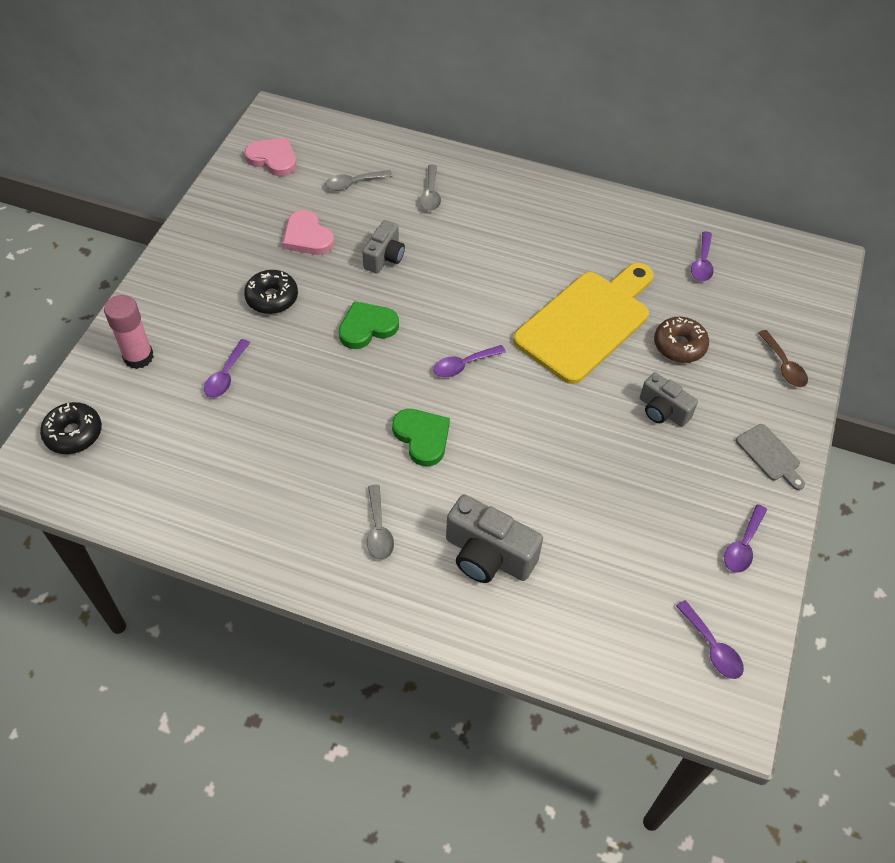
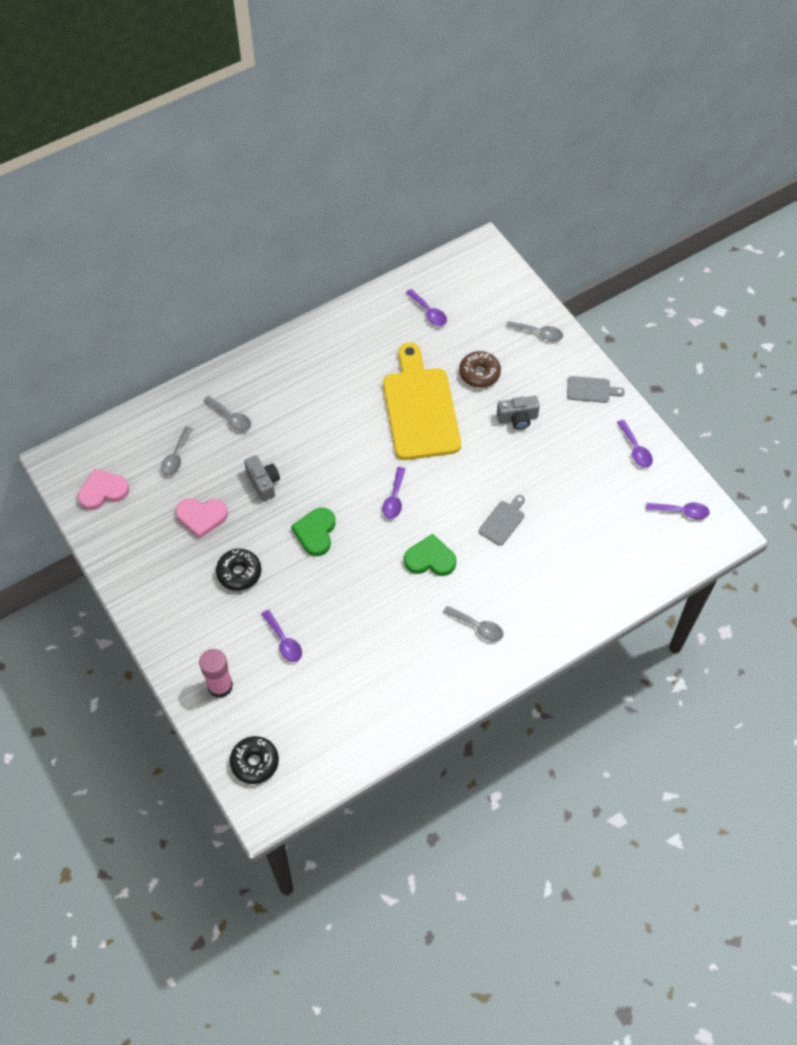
camera: 50 degrees left, 5 degrees up
(488, 555) = (541, 580): grey camera -> none
(527, 474) = (503, 521): none -> grey cutting board
(784, 366) = (539, 333): brown spoon -> grey spoon

